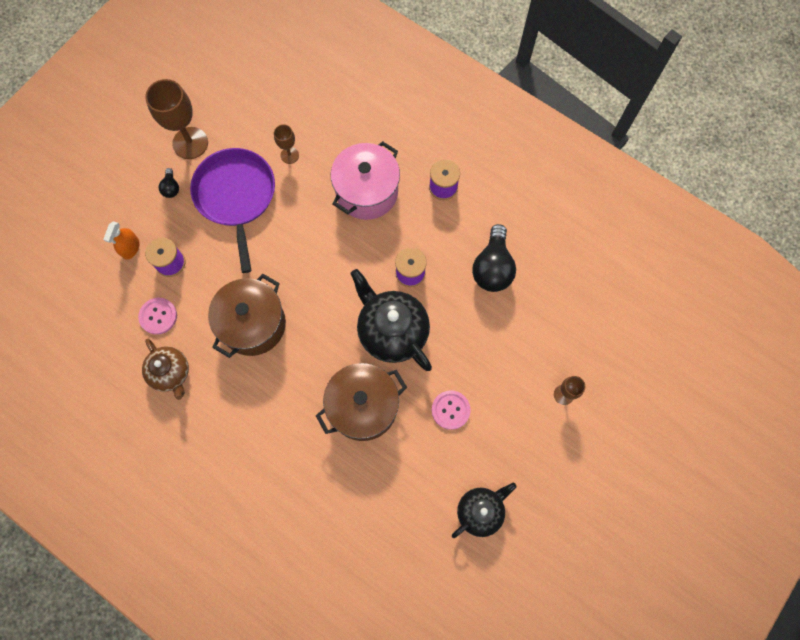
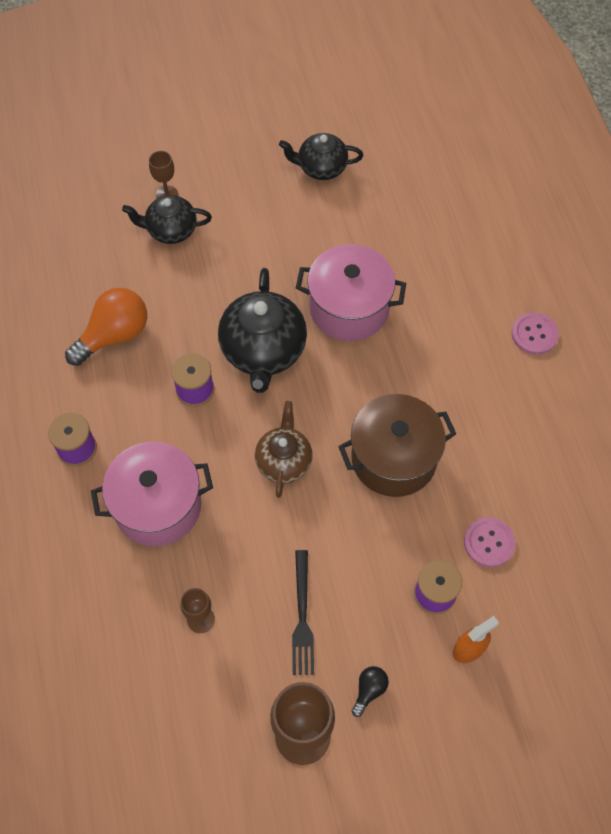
camera: 140 degrees left, 10 degrees down
(171, 373) = (514, 473): brown teapot -> brown teapot (284, 461)
(236, 196) = (302, 617): purple pan -> black fork
(363, 407) = (349, 308): brown pot -> pink pot
(450, 410) = (274, 251): pink button -> pink button (534, 334)
(492, 268) = (114, 335): black light bulb -> orange light bulb
(533, 369) = (170, 230): none -> black teapot

